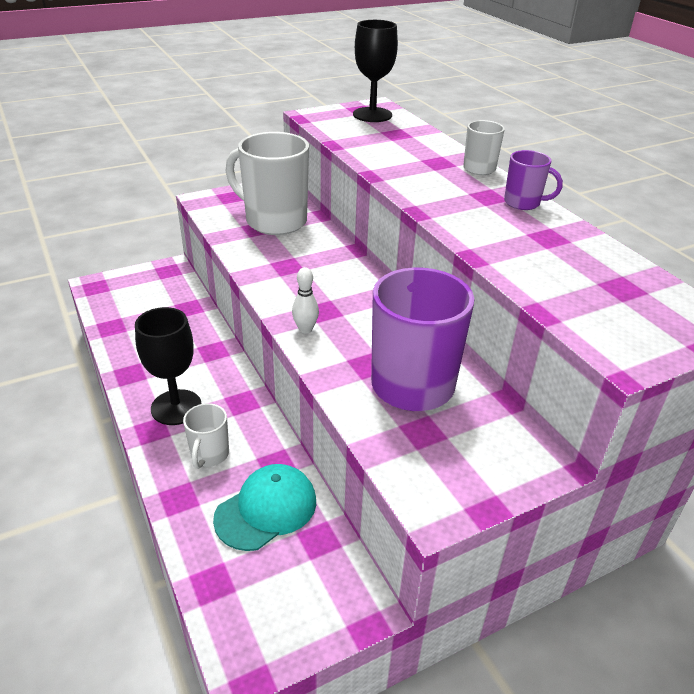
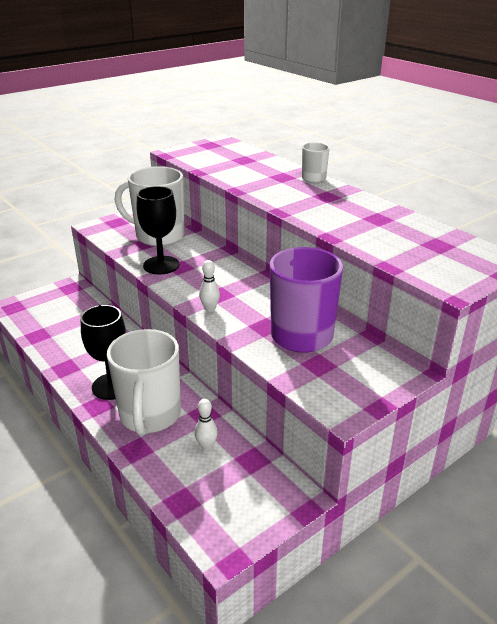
camera: 10 degrees left, 5 degrees down
(209, 455) = (150, 416): white mug -> white mug, size x2.04
(266, 509) = (206, 446): turquoise cap -> white bowling pin
(372, 115) = (220, 148): black goblet -> black goblet (161, 265)
(523, 203) = (353, 198): purple mug -> none

